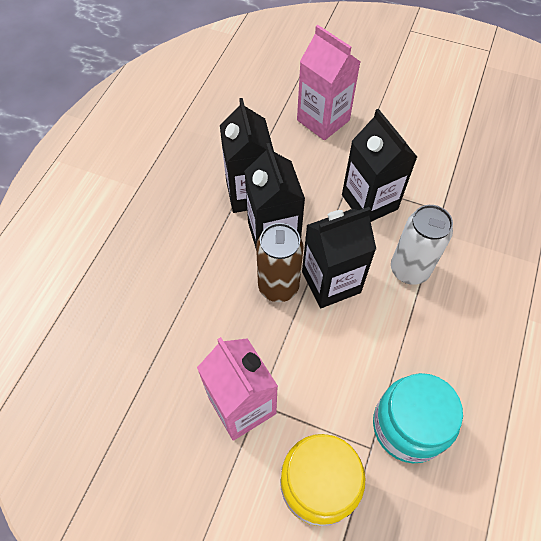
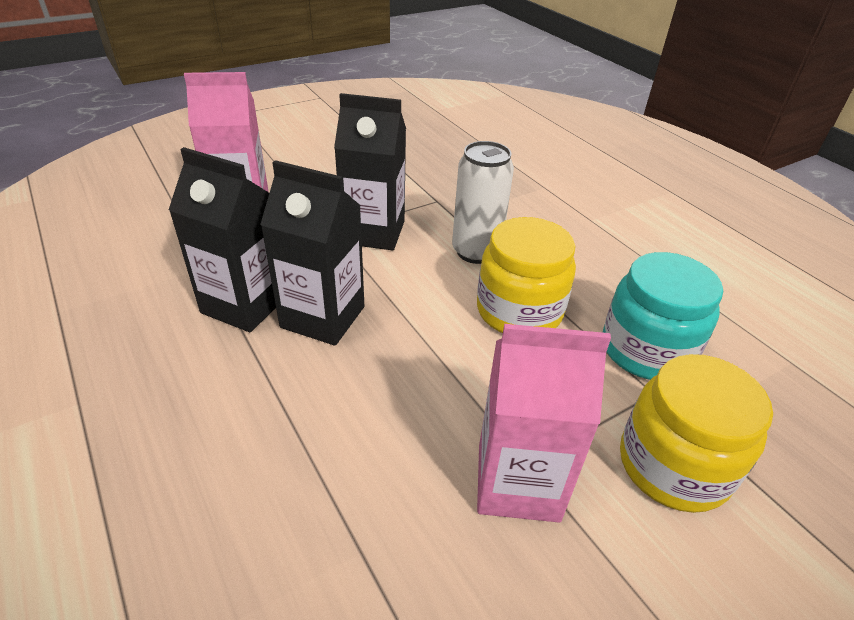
camera: 55 degrees left, 20 degrees down
(278, 286) = (392, 352): brown can -> none
(331, 282) = (432, 308): black carton -> none
(374, 330) = (519, 311): none -> yellow jar

